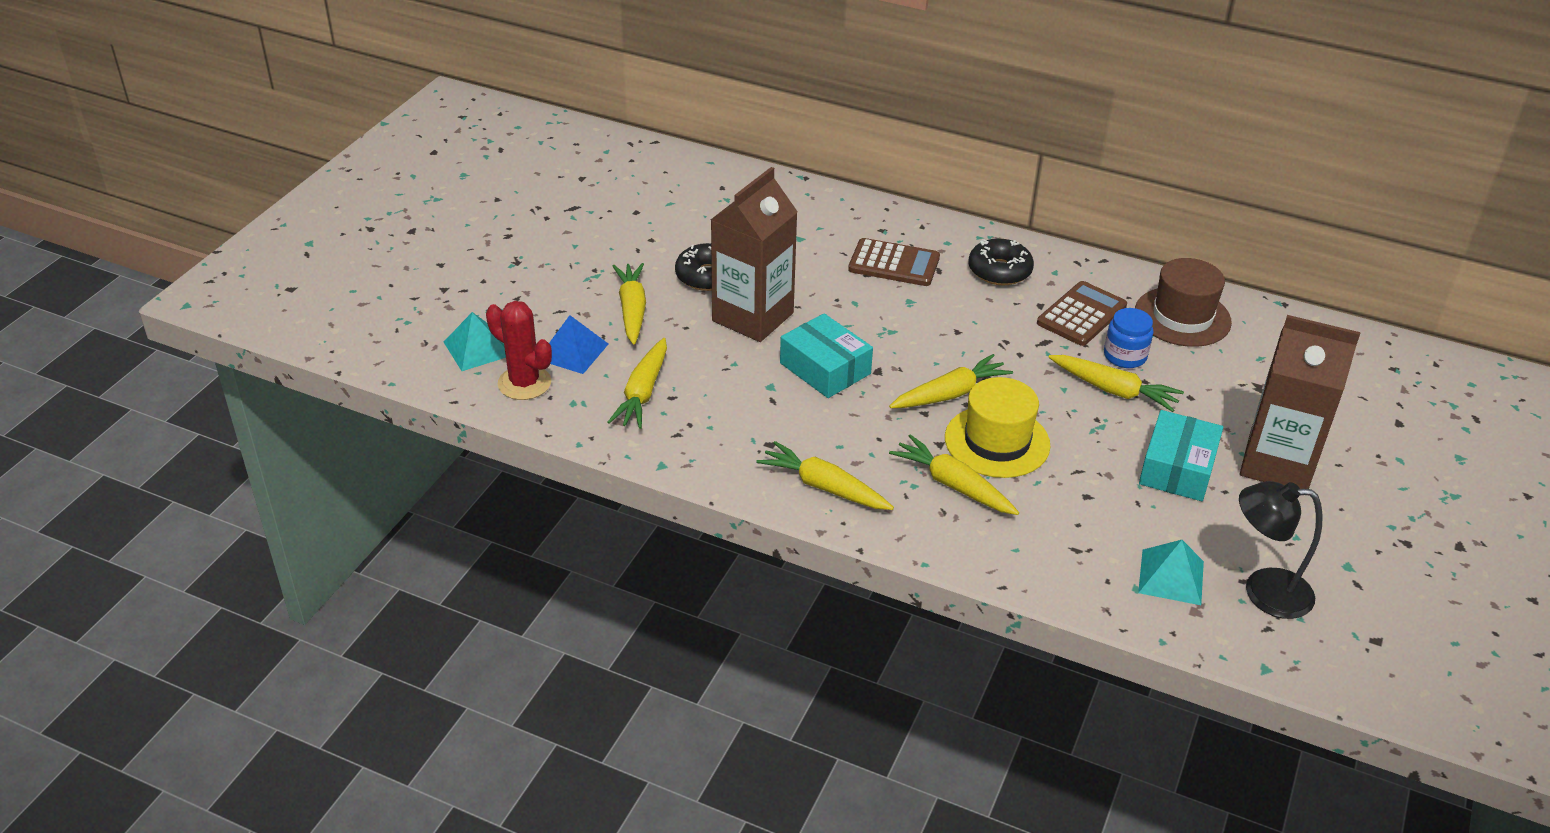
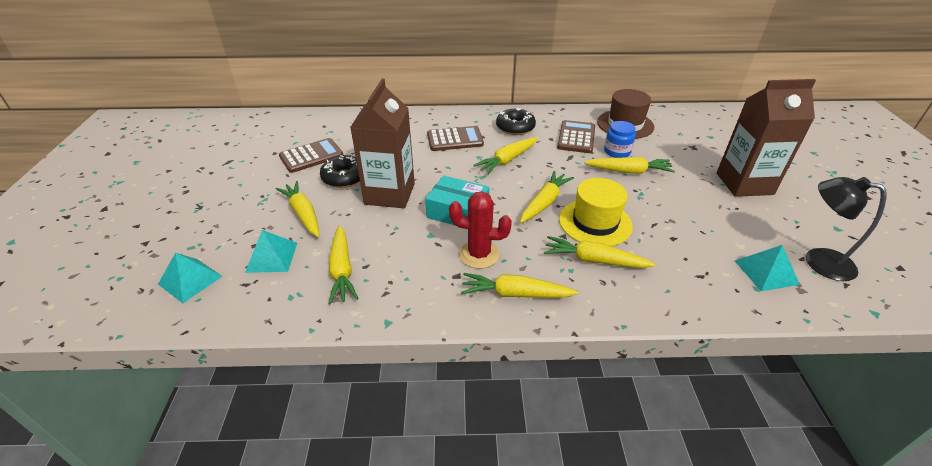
camera: 25 degrees left, 0 degrees up
(524, 383) = (242, 295): red cactus -> red cactus (479, 254)
(573, 351) = (272, 257): blue pyramid -> turquoise pyramid
(681, 231) = (311, 156): none -> brown calculator
(946, 318) = (507, 160): none -> yellow carrot
(1177, 468) = (702, 204): turquoise box -> none
(1263, 591) = (818, 261): black lamp -> black lamp turned 45 degrees clockwise

